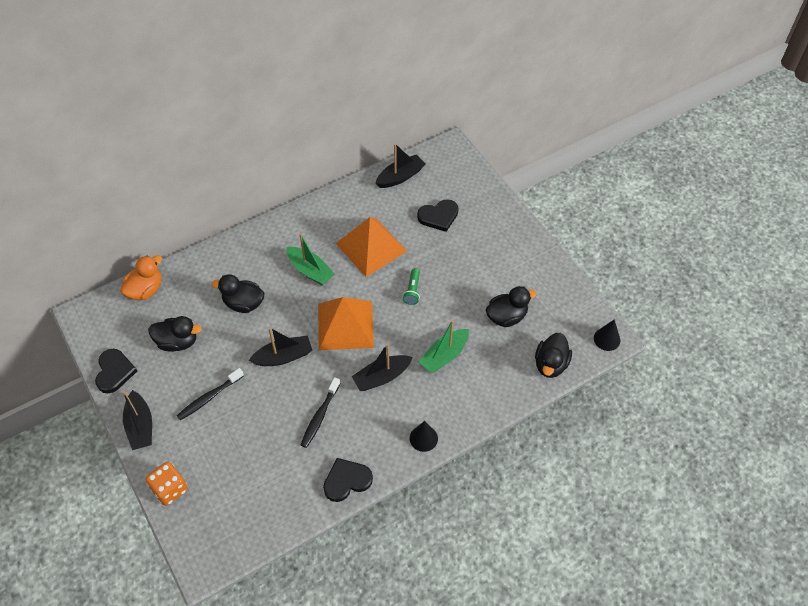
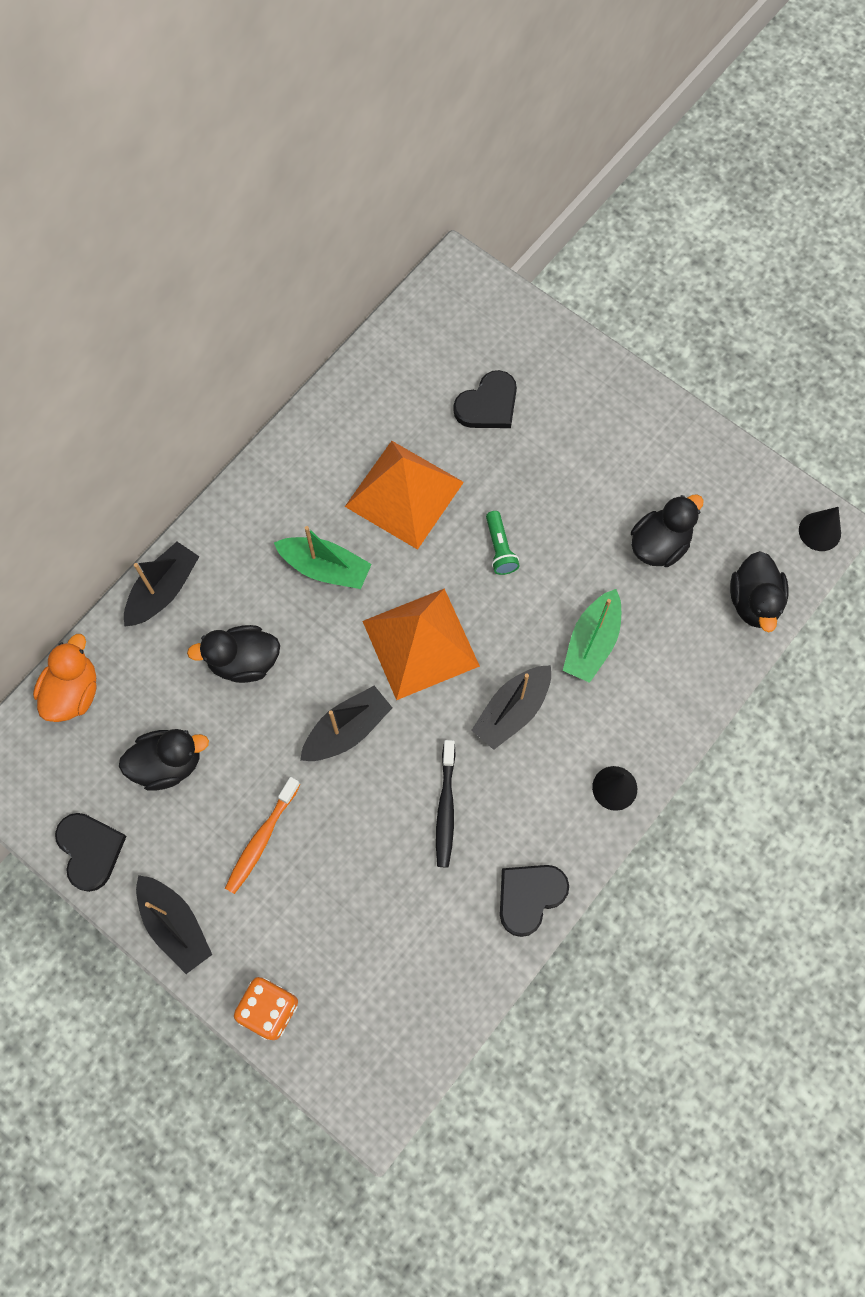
camera: 20 degrees left, 15 degrees up
(209, 397) = (261, 839): black toothbrush -> orange toothbrush
(400, 177) = (398, 352): black boat -> black boat (163, 590)

